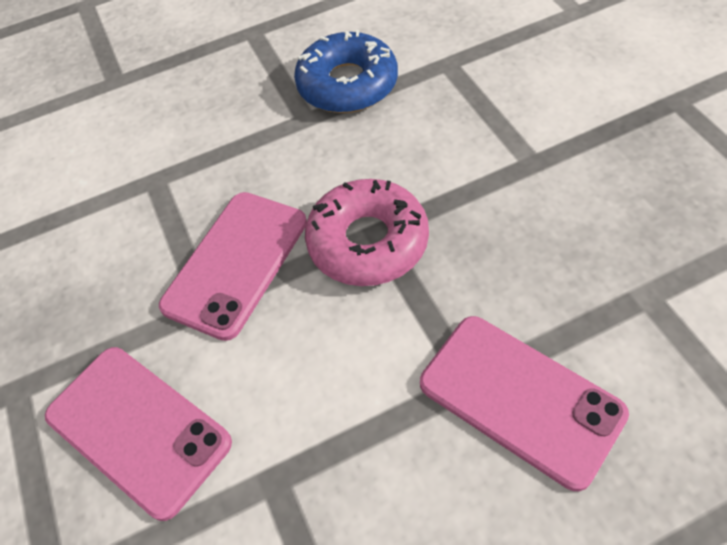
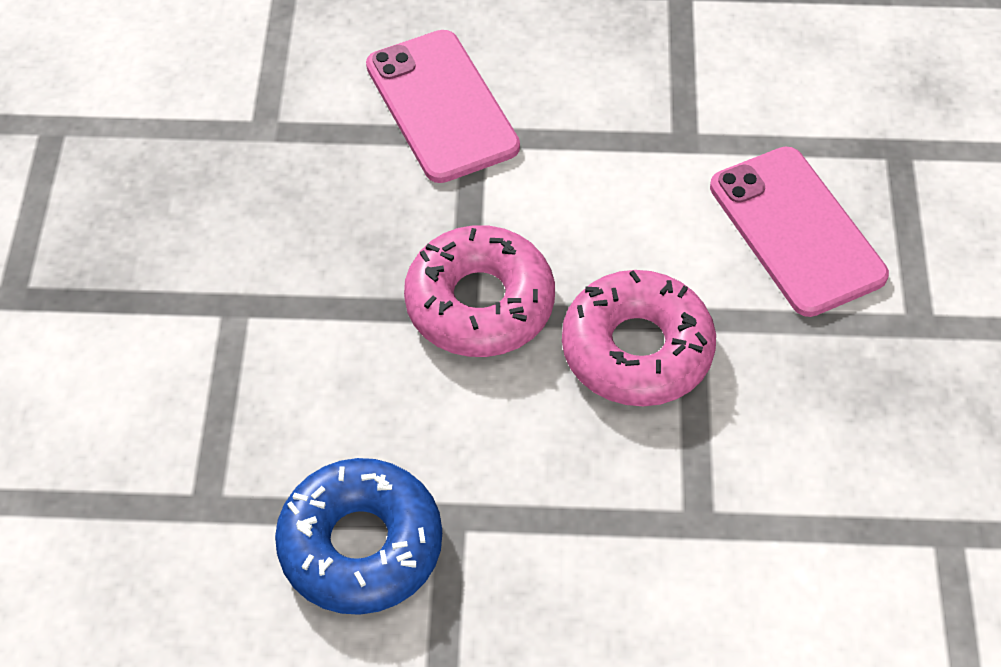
camera: 160 degrees left, 0 degrees up
(236, 263) = (637, 350): pink phone -> pink donut

